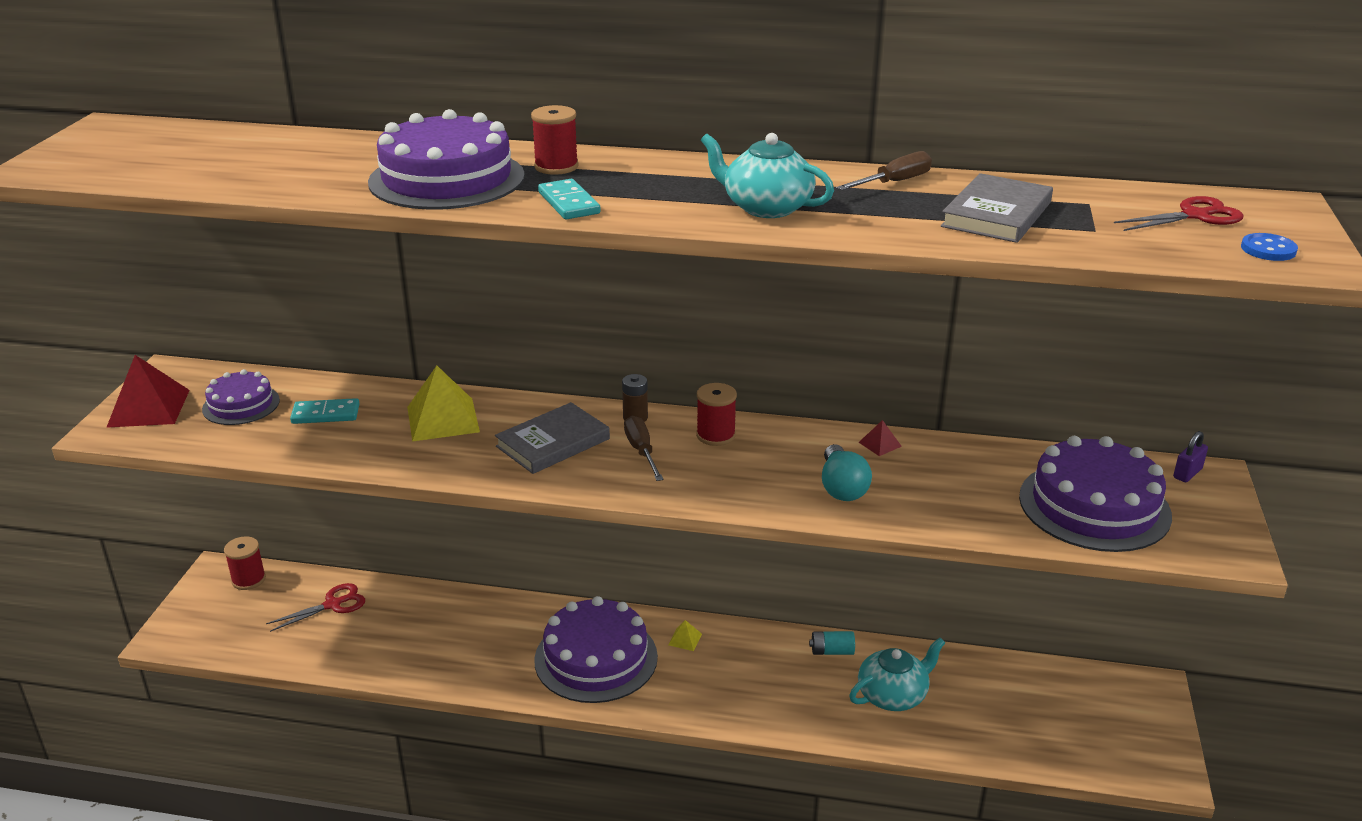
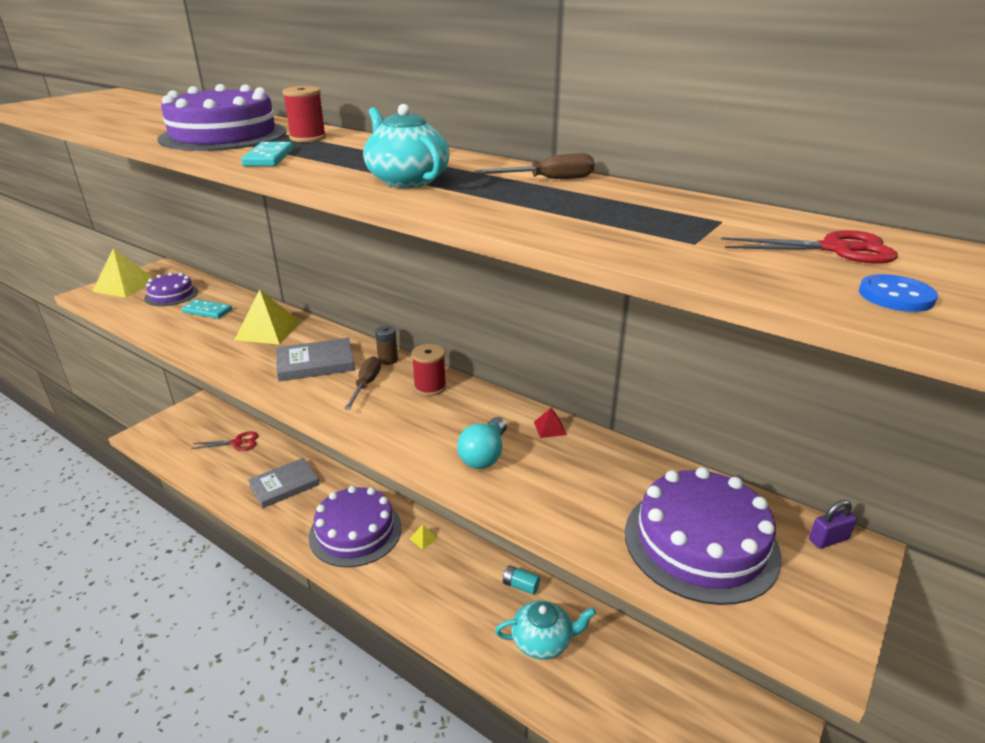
camera: 25 degrees right, 0 degrees up
(148, 408) = (125, 285): red pyramid -> yellow pyramid
(248, 579) = (209, 413): red spool -> none
(996, 214) = (607, 215): grey book -> grey book (284, 485)

